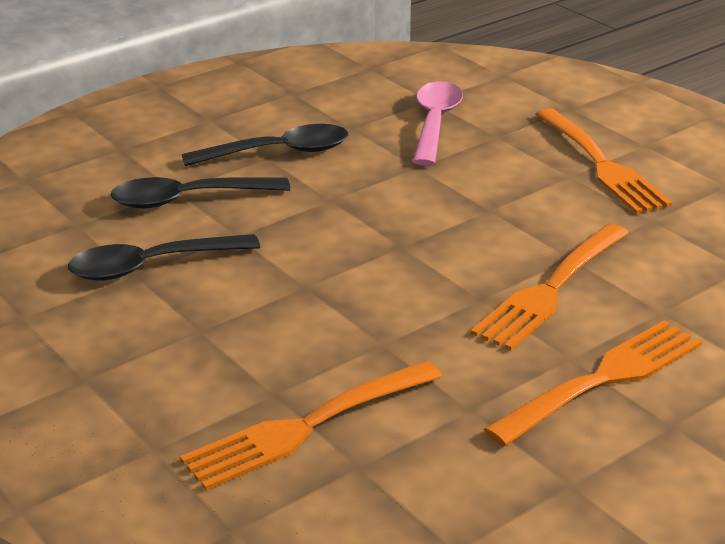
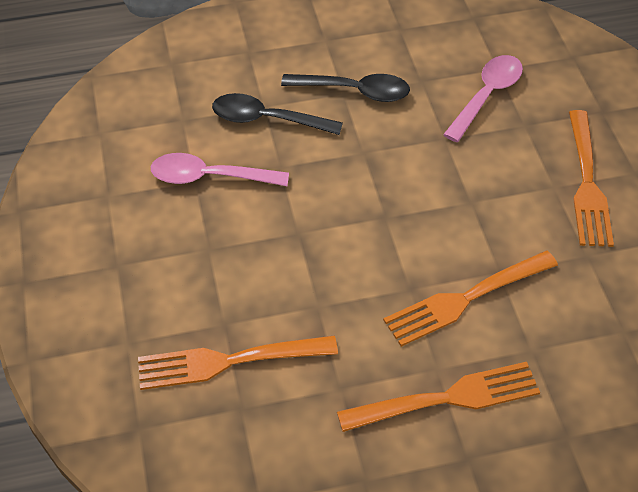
camera: 25 degrees right, 20 degrees up
(151, 266) = (209, 177): black spoon -> pink spoon

